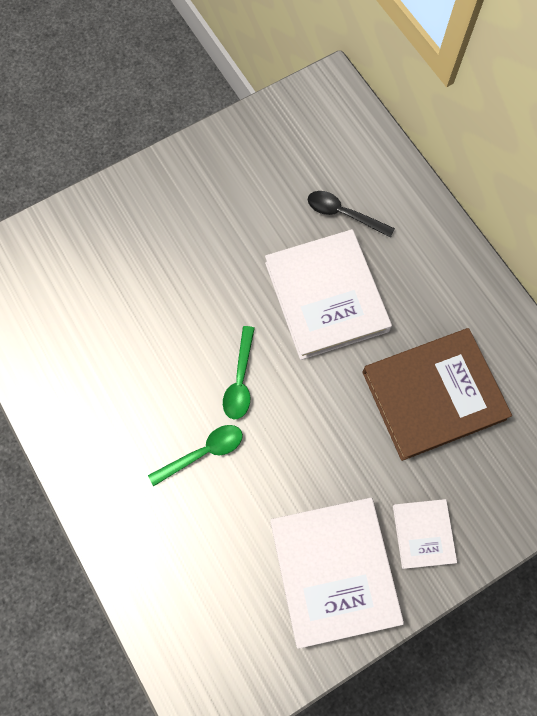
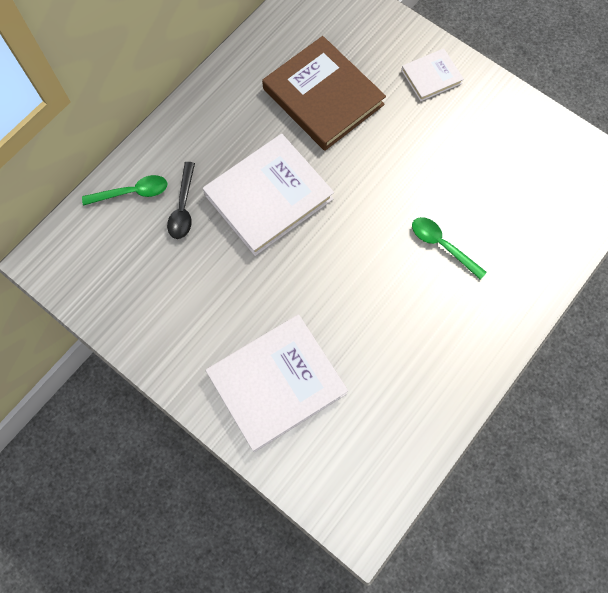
camera: 110 degrees left, 0 degrees up
(240, 380) = (370, 239): green spoon -> green spoon (132, 192)
(334, 571) = (485, 125): white book -> white book (276, 383)

